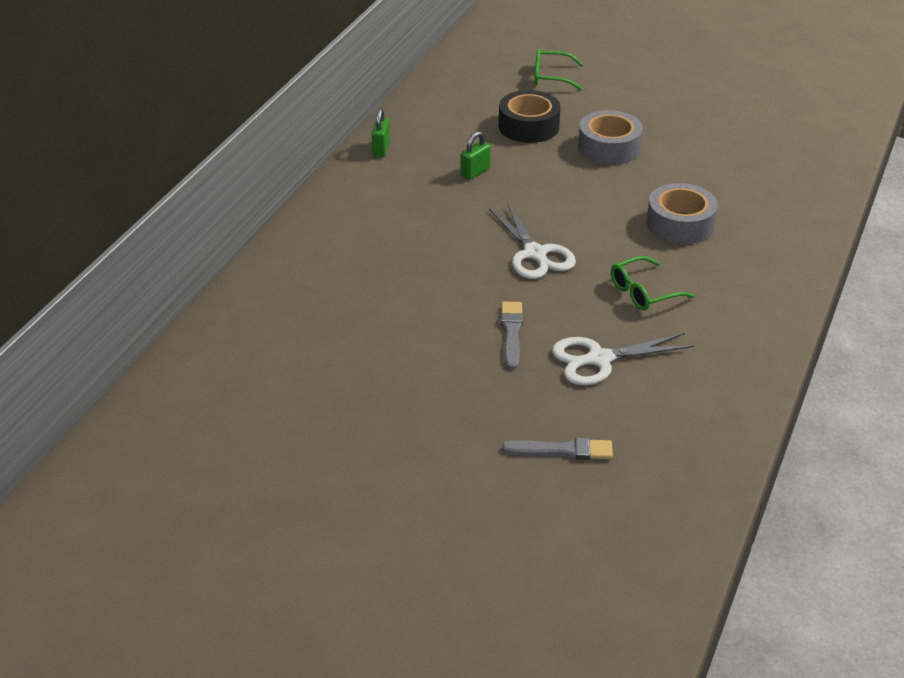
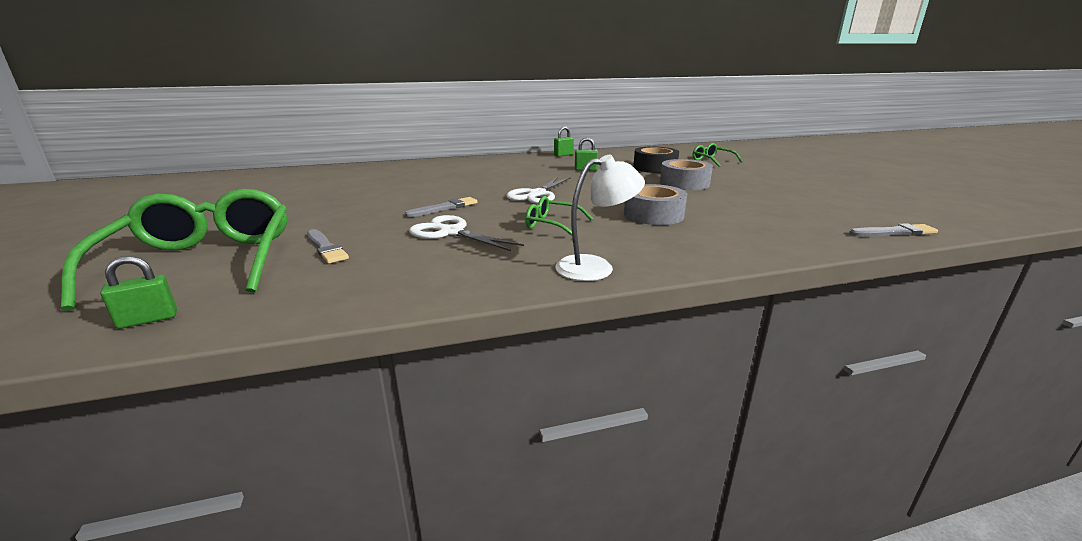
camera: 50 degrees right, 15 degrees down
(521, 538) = (203, 262): none -> green glasses
(648, 585) = (148, 320): none -> green padlock
(764, 321) = (595, 267): none -> white lamp
(843, 146) = (894, 232): none -> grey brush

